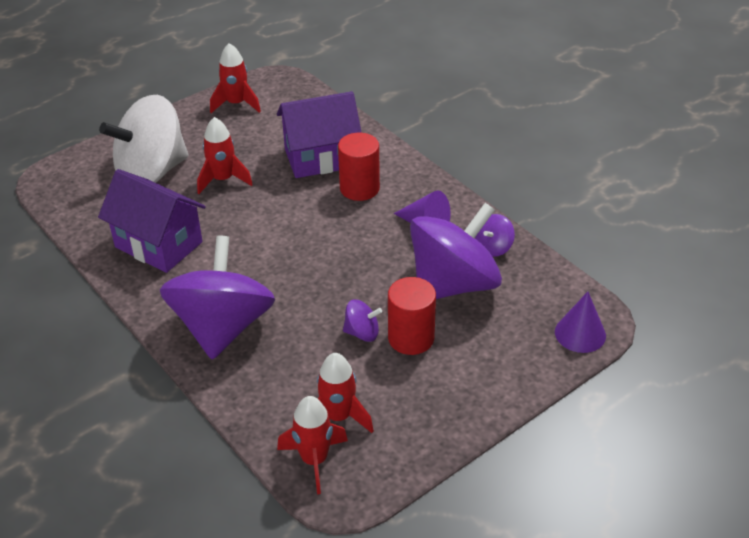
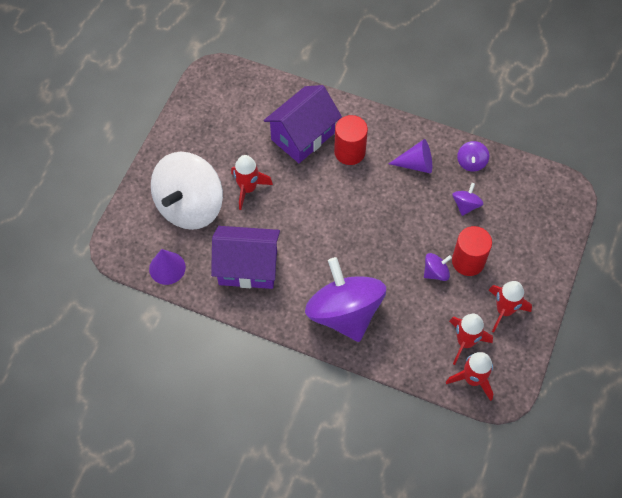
camera: 30 degrees left, 20 degrees up
(236, 104) = (201, 111): red rocket -> red rocket (504, 310)
(453, 284) = (466, 205): purple spinning top -> purple spinning top, size x0.41
(580, 333) = (565, 207): purple cone -> purple cone (167, 268)

